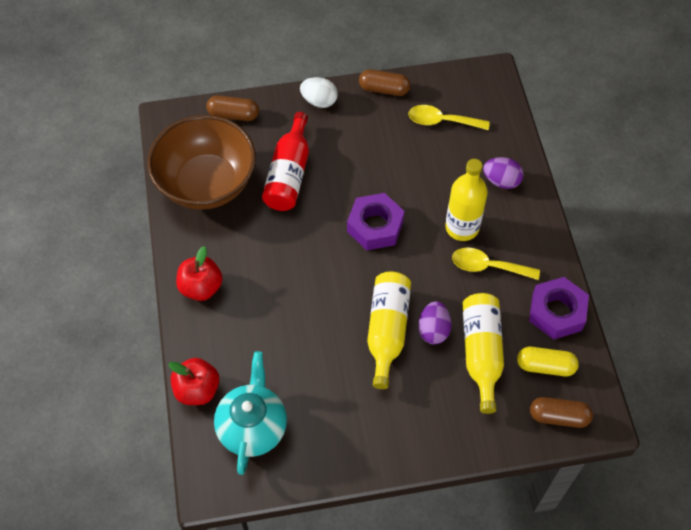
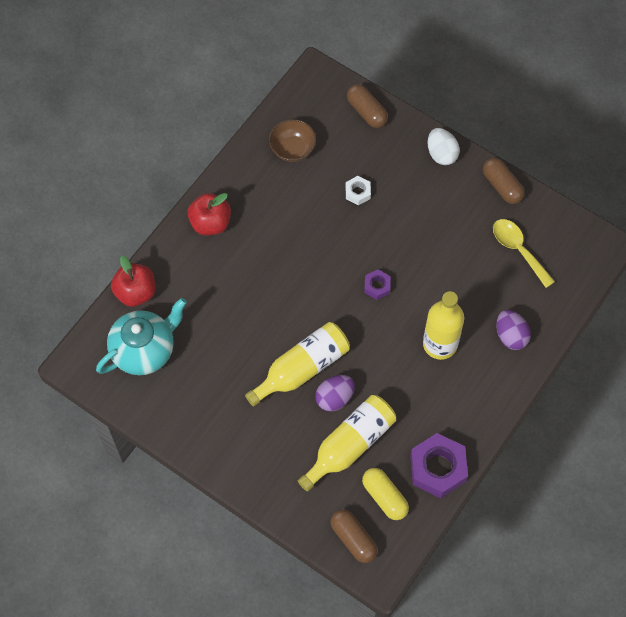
camera: 45 degrees right, 5 degrees up
(207, 183) = (292, 149): brown bowl -> brown bowl, size x0.46
(289, 174) = (357, 192): red bottle -> white nut
(375, 226) = (377, 286): purple nut -> purple nut, size x0.50
(487, 266) = (425, 389): yellow spoon -> none

